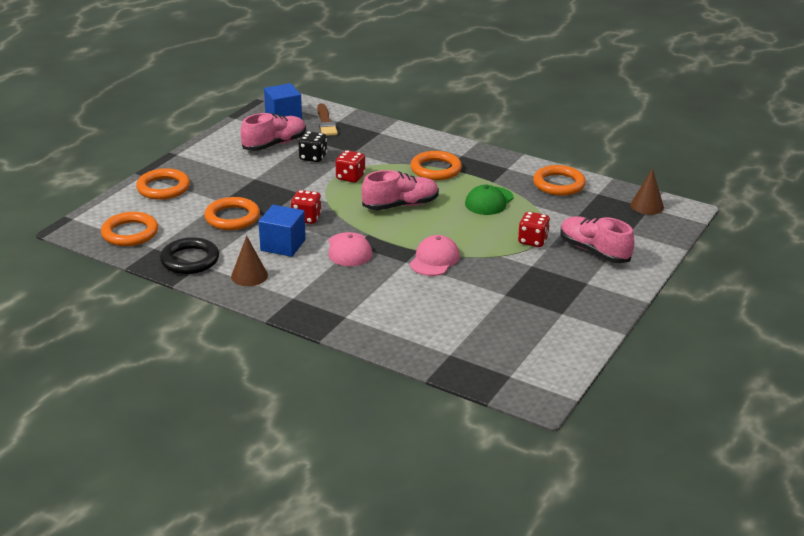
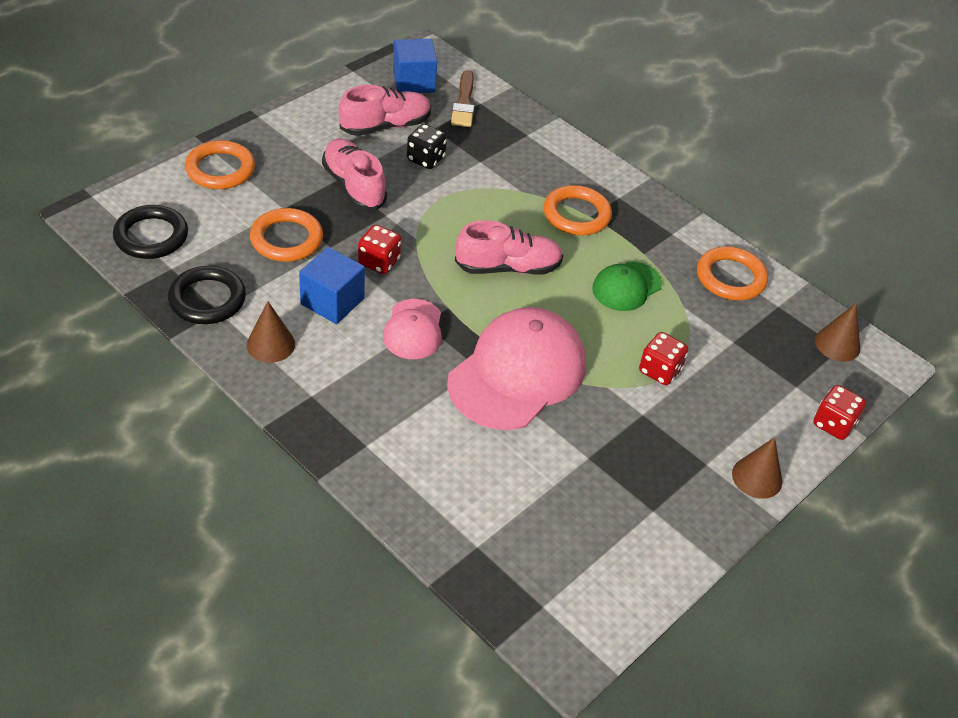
camera: 10 degrees right, 15 degrees up
(130, 233) = (151, 236): orange ring -> black ring
(350, 177) = (461, 204): red dice -> red dice (833, 424)
(434, 260) = (517, 373): pink cap -> pink cap, size x1.91
(594, 251) = (736, 409): pink shoe -> pink shoe (354, 186)
(624, 283) = (757, 477): none -> brown cone

